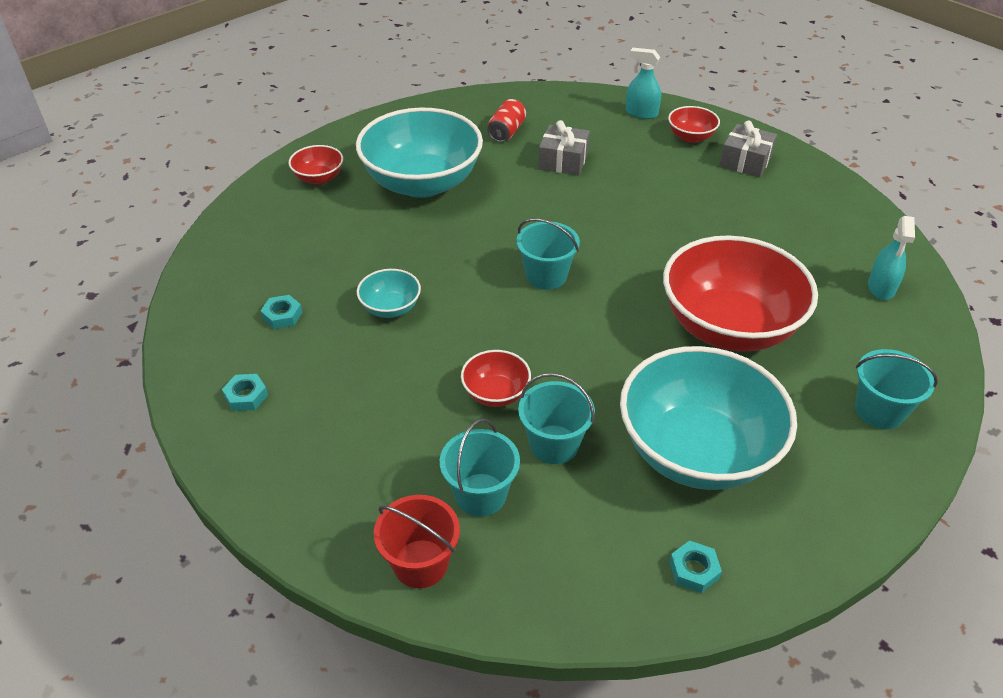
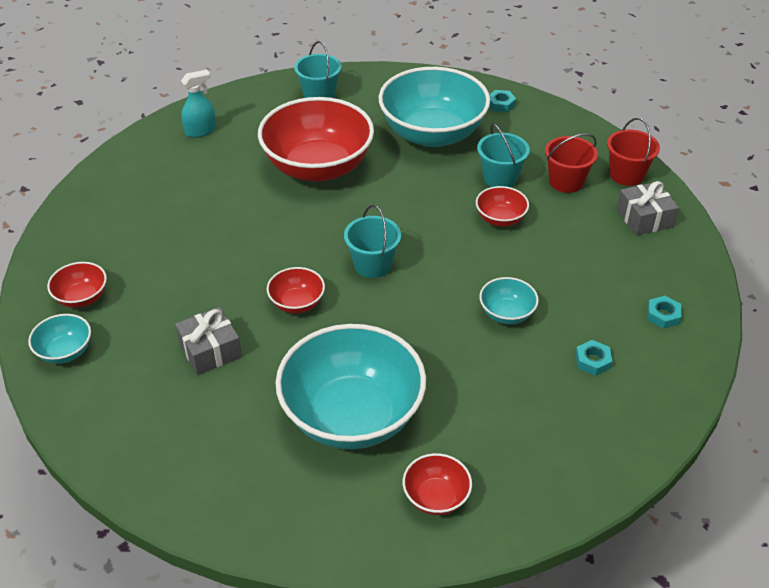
camera: 135 degrees left, 0 degrees up
(480, 494) = (566, 181): turquoise bucket -> red bucket
(506, 132) = (201, 422): red can -> none
(556, 216) = (297, 303): none -> red bowl
(641, 113) = (65, 352): turquoise spray bottle -> turquoise bowl
(745, 161) = (94, 249): grey gift -> grey gift (644, 218)

